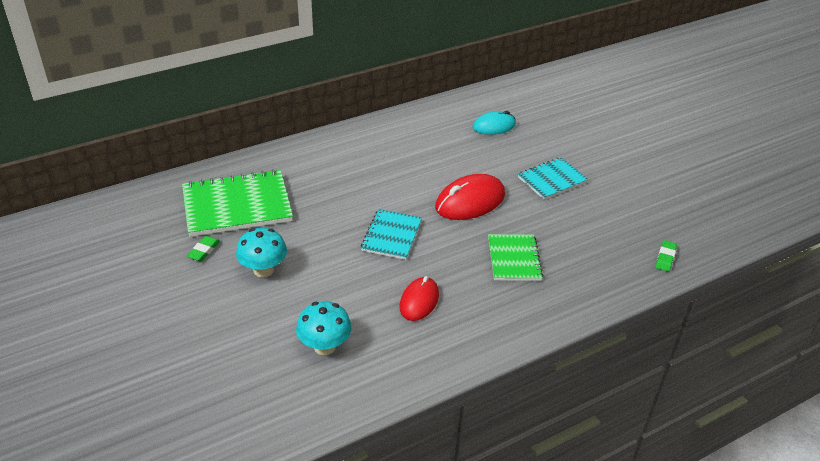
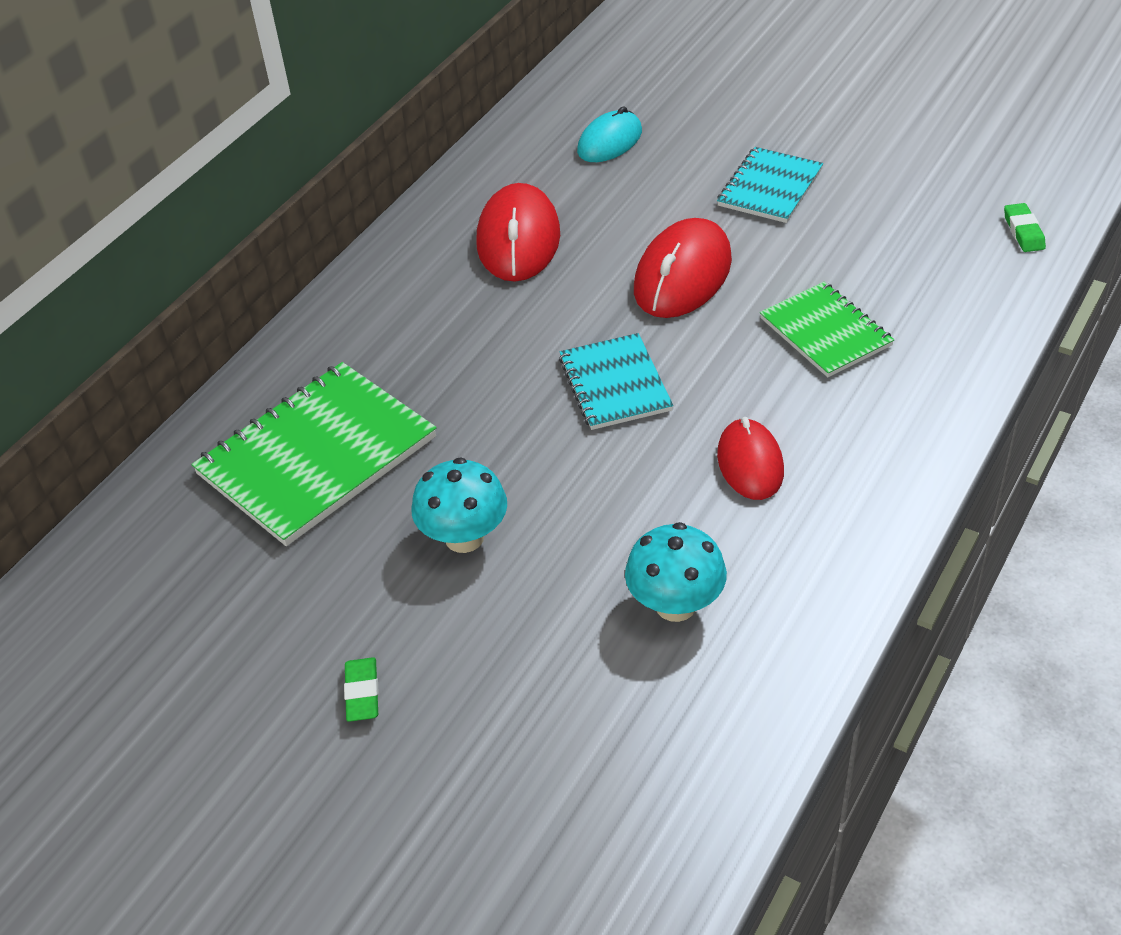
camera: 25 degrees left, 5 degrees up
(204, 251) = (333, 557): green eraser -> green eraser (362, 693)
(410, 152) = (518, 239): none -> red mouse

